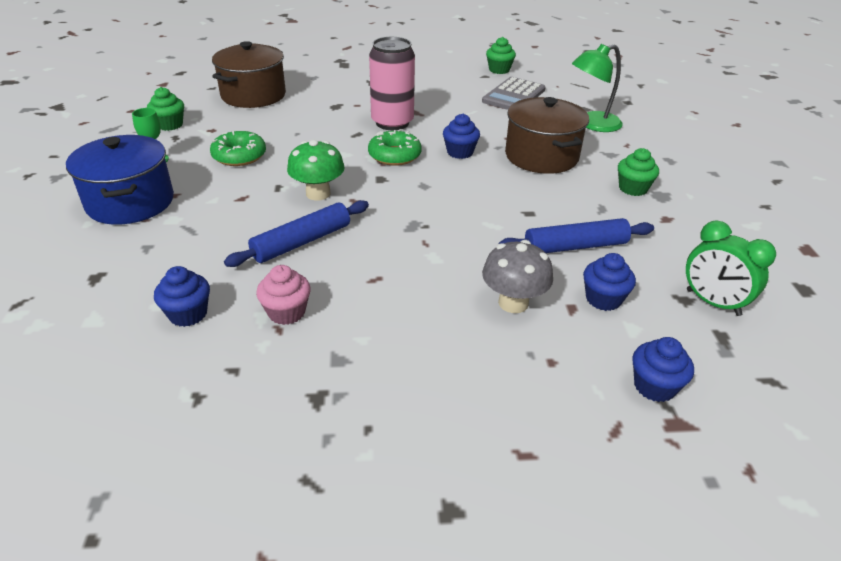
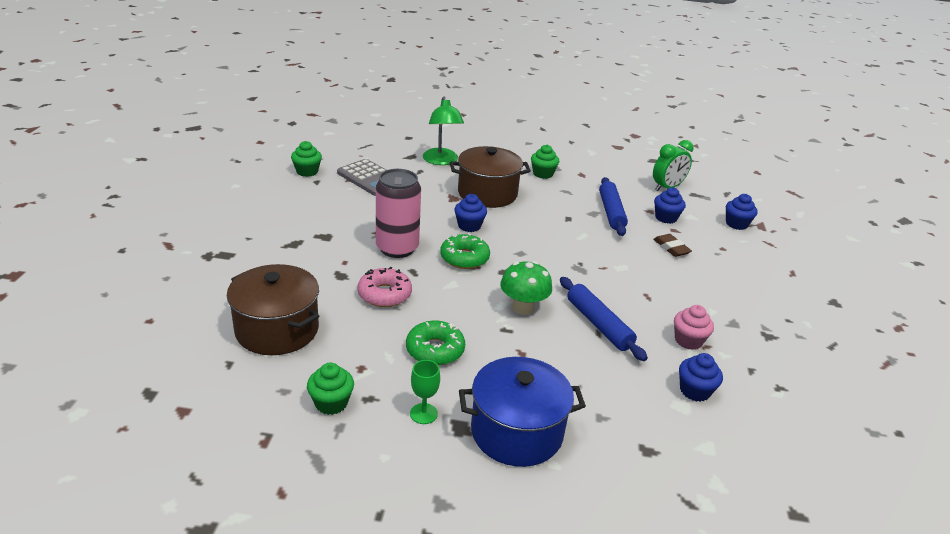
camera: 80 degrees left, 5 degrees down
(315, 126) = (384, 294): none -> pink donut
(513, 303) = (671, 248): grey mushroom -> brown eraser

